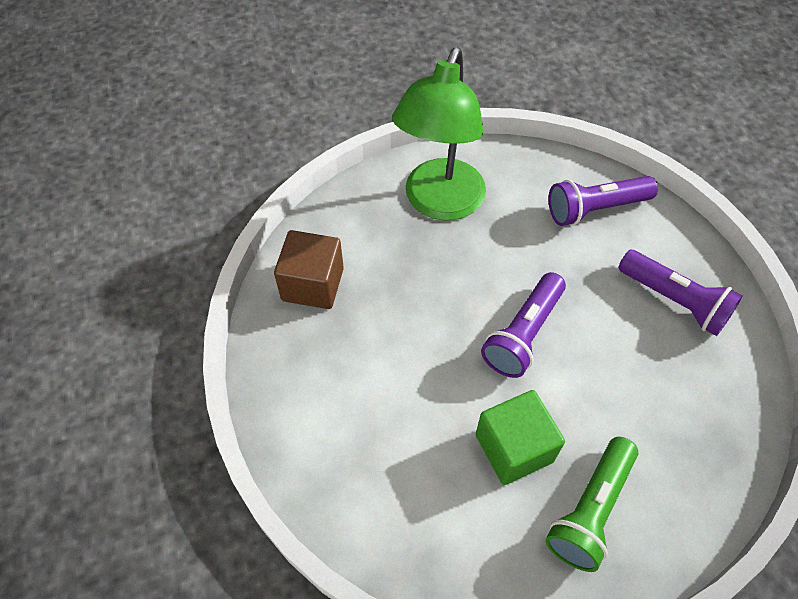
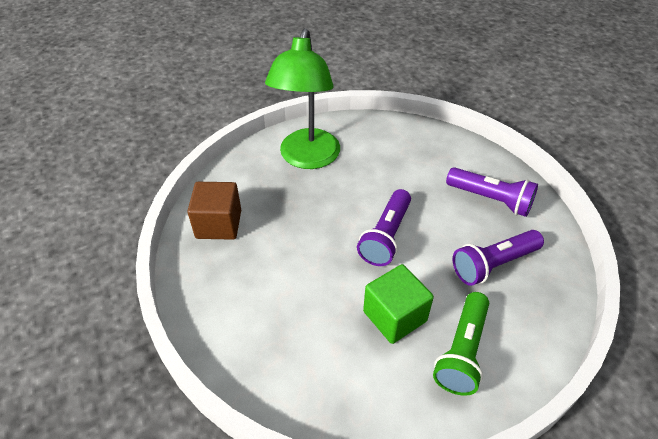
camera: 10 degrees left, 10 degrees down
(595, 209) = (421, 148): purple flashlight -> purple flashlight (493, 265)

